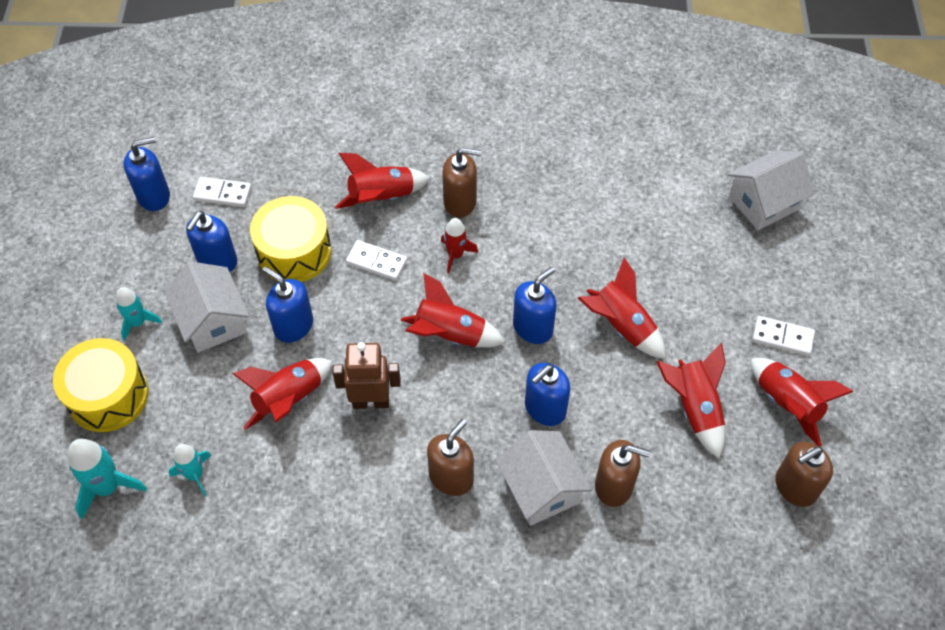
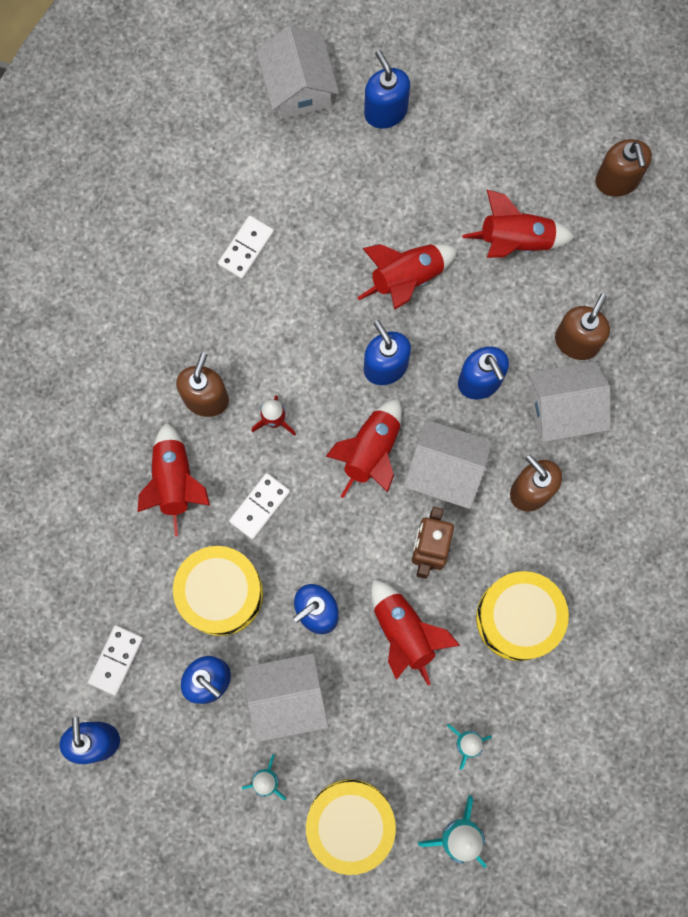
camera: 75 degrees left, 20 degrees up
(323, 494) = (518, 618): none -> yellow drum
(450, 398) = (445, 470): none -> white house
(773, 273) = (385, 111): none -> blue soap dispenser
(782, 337) = (461, 131): white domino -> white domino (246, 248)
(787, 404) = (533, 154): red rocket -> none

